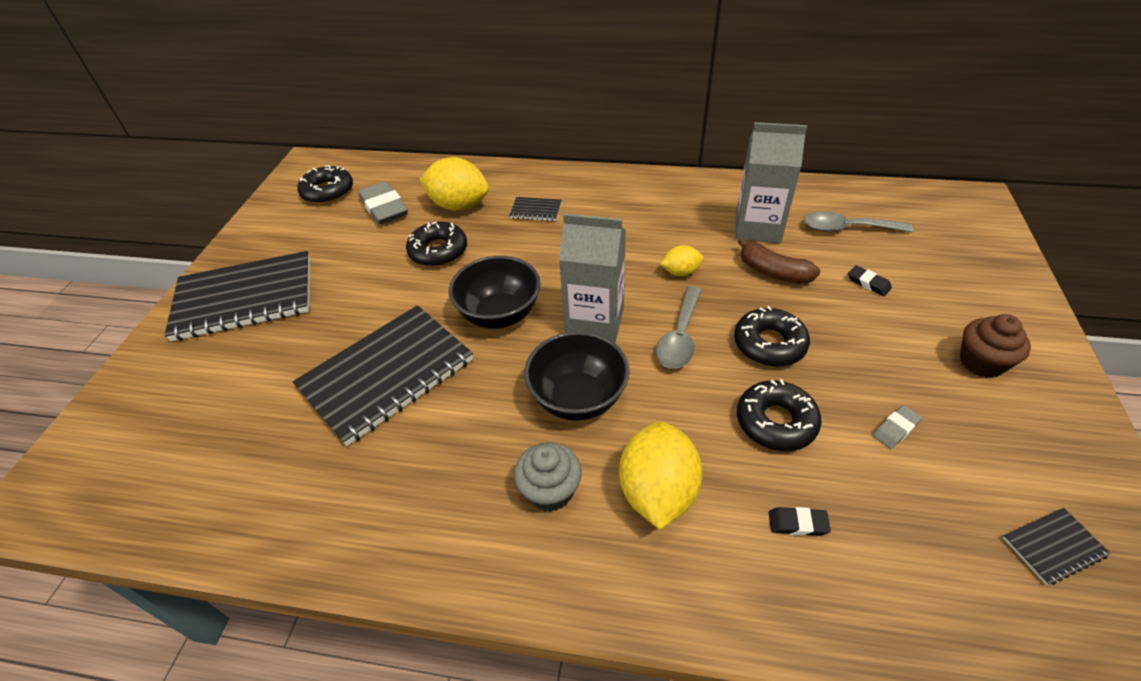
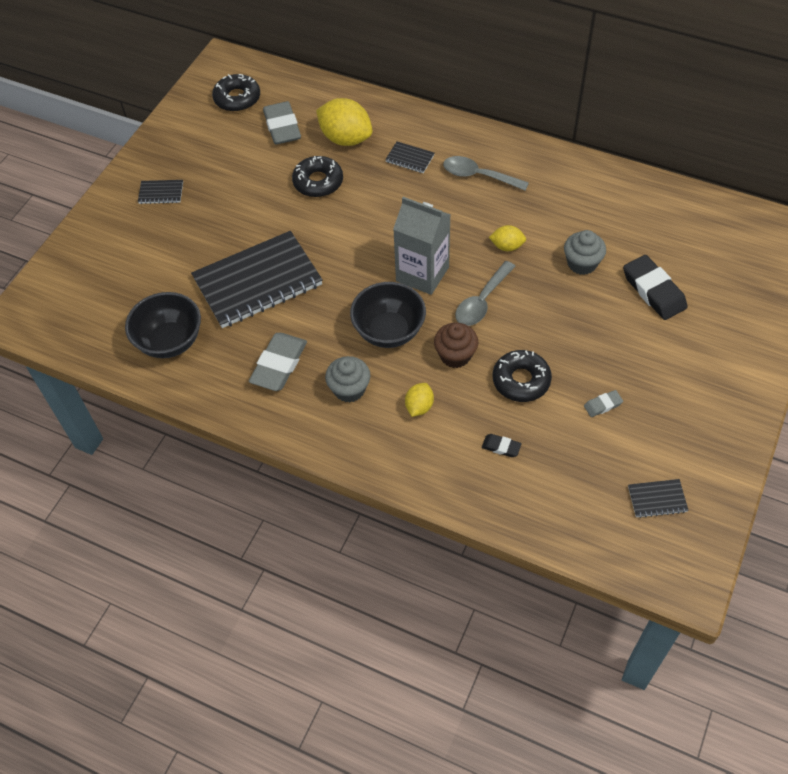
camera: 15 degrees right, 10 degrees up
(245, 299) = (161, 193): black notebook -> black notebook, size x0.41
(439, 479) = (279, 365): none -> grey eraser
(499, 314) = (352, 251): black bowl -> black bowl (170, 341)
(657, 492) = (419, 406): yellow lemon -> yellow lemon, size x0.52
(757, 228) = (591, 219): grey carton -> none
(769, 344) = (546, 323): black donut -> none
(773, 272) = (582, 263): brown banana -> grey cupcake
(847, 228) = (667, 236): grey spoon -> grey spoon (478, 176)
(868, 283) = (653, 291): black eraser -> black eraser, size x2.07
(981, 362) = (698, 374): brown cupcake -> brown cupcake (455, 355)

